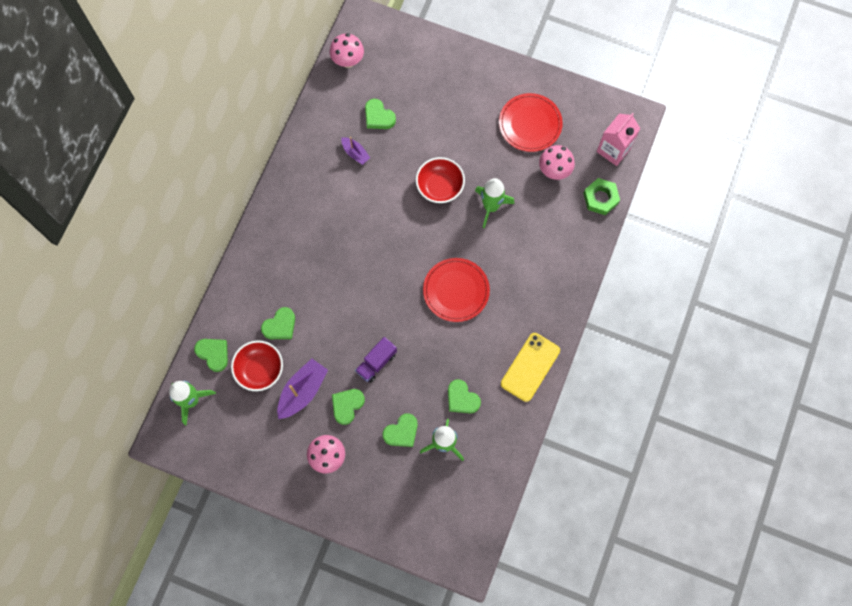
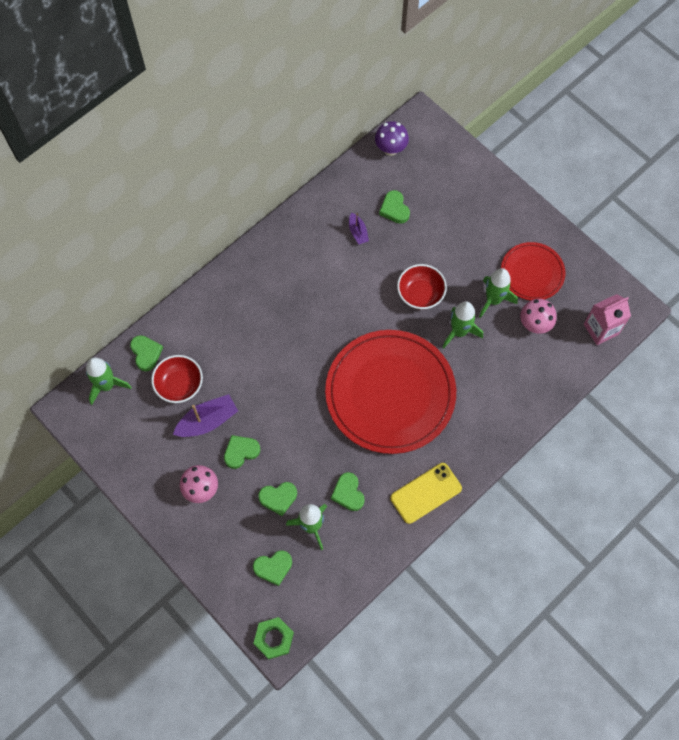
camera: 25 degrees right, 5 degrees down
(280, 326) = (216, 355): green heart -> green heart (273, 567)
(348, 61) = (390, 149): pink mushroom -> purple mushroom
(376, 362) = (286, 425): purple truck -> none
(456, 290) = (390, 393): red plate -> red plate, size x1.94
(507, 164) = (493, 300): none -> green rocket
(600, 198) = (567, 368): green nut -> green nut (274, 639)

